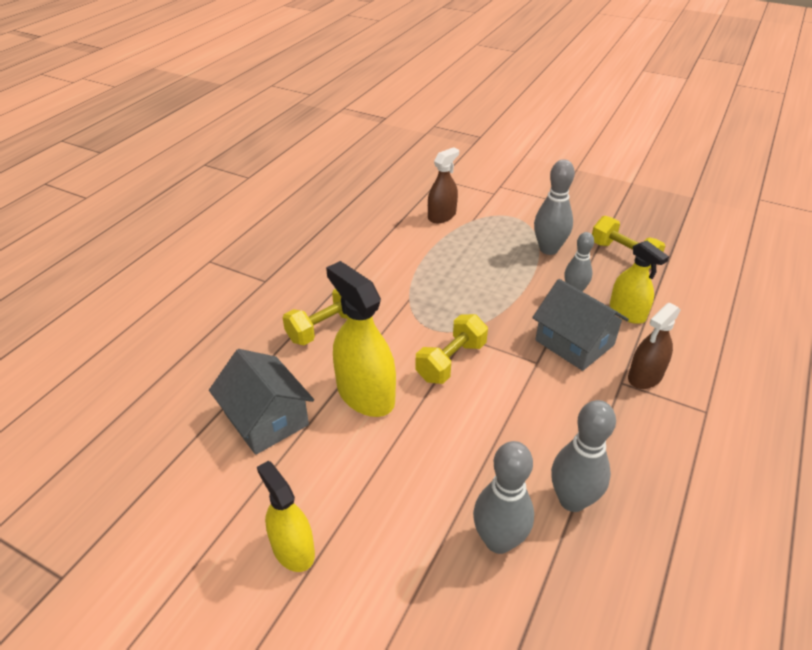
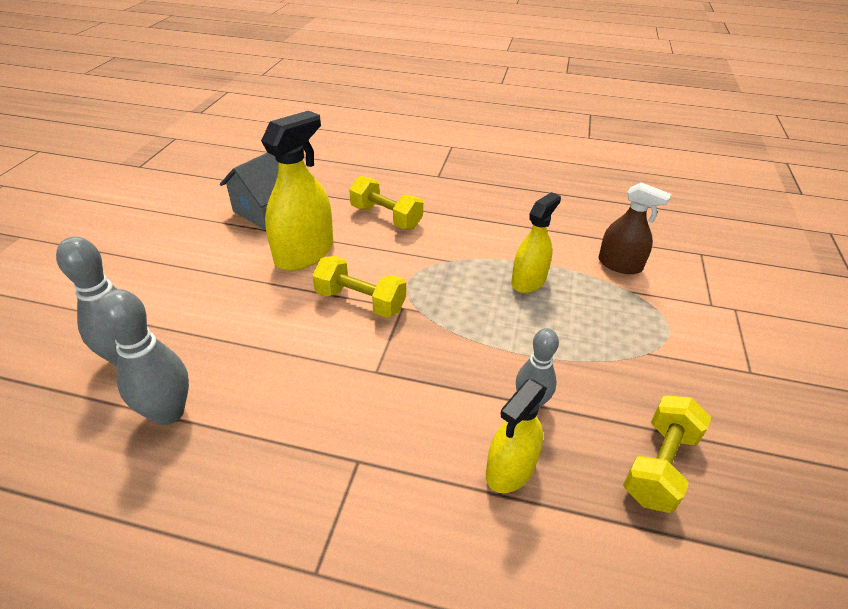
camera: 75 degrees right, 0 degrees up
(293, 549) = (142, 245): yellow spray bottle -> yellow spray bottle (528, 281)
(548, 249) = (614, 370): grey bowling pin -> none
(574, 342) = (422, 407): grey house -> none
(645, 376) = (375, 490): brown spray bottle -> none

